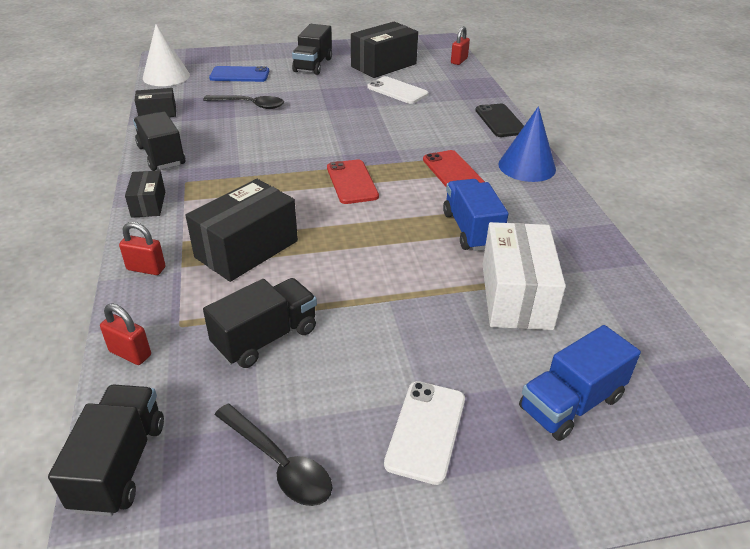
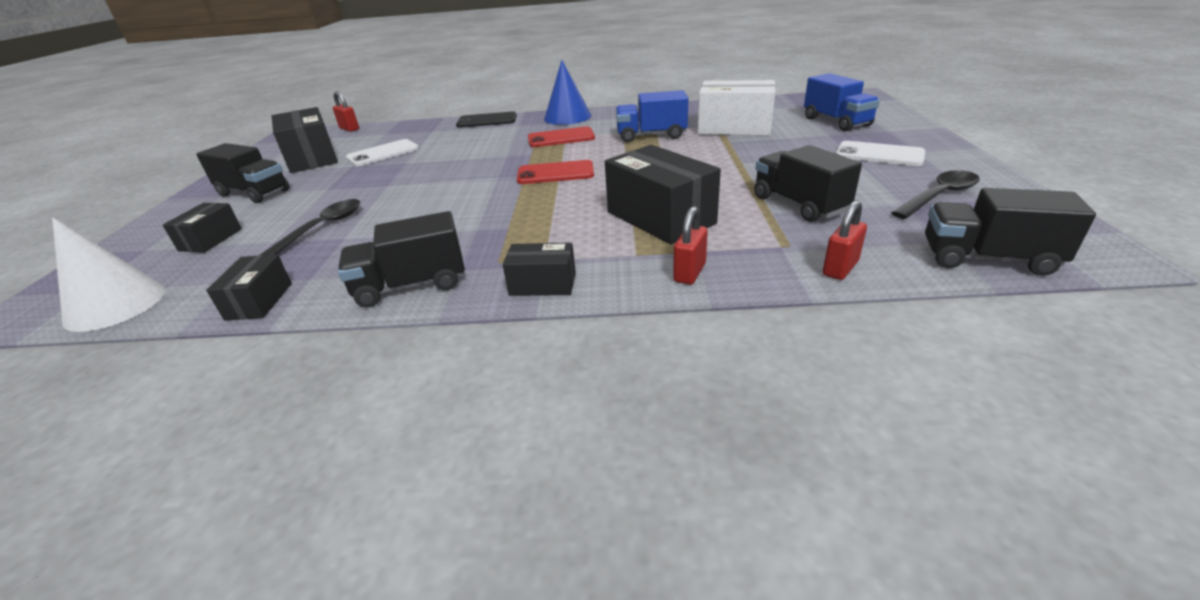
camera: 75 degrees left, 5 degrees down
(239, 75) = (210, 240): blue phone -> black box

